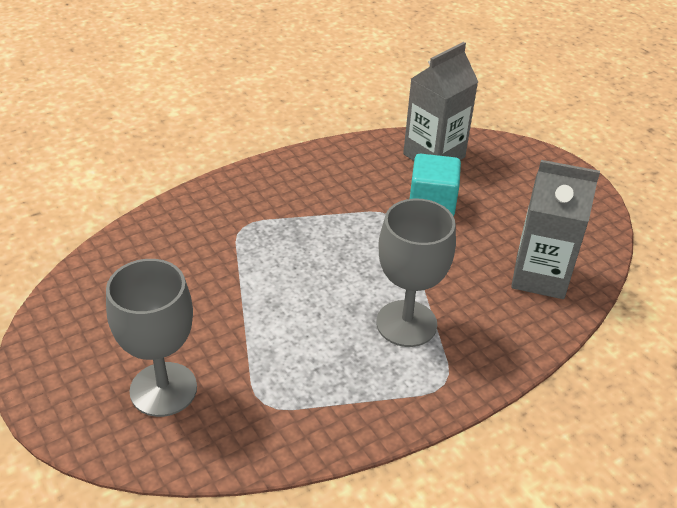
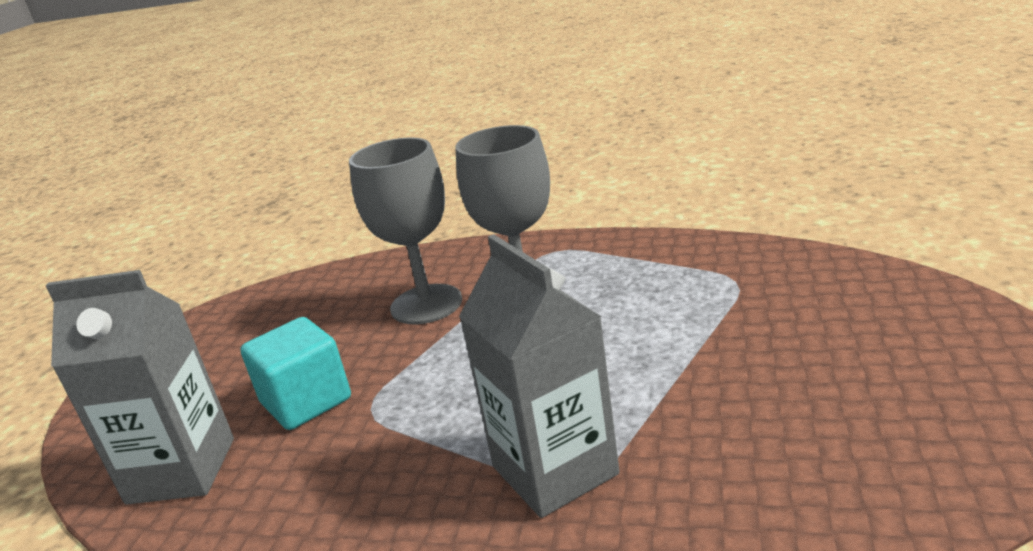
camera: 130 degrees left, 15 degrees down
(163, 389) = (845, 320): grey goblet -> grey goblet (426, 304)
(540, 276) = (350, 292): grey carton -> grey carton (555, 470)

